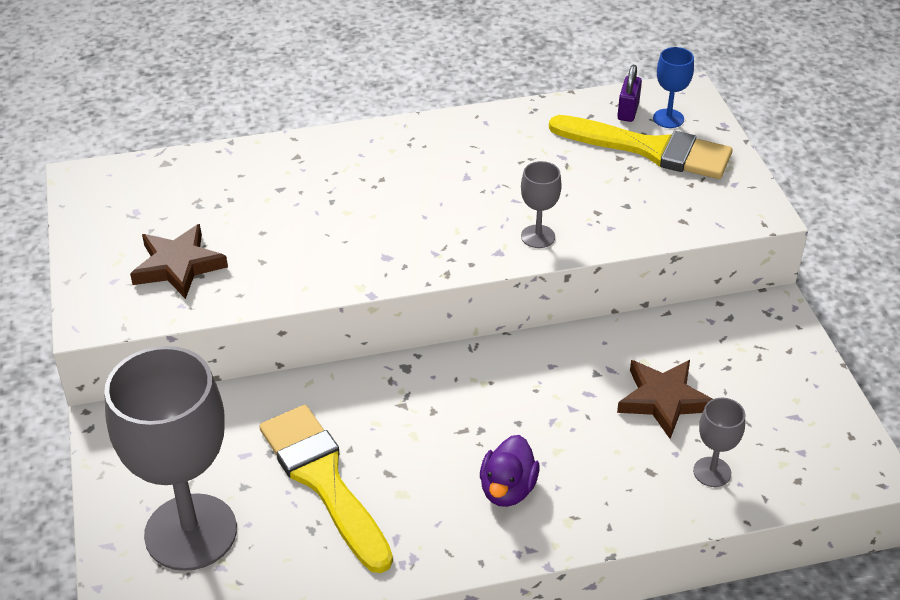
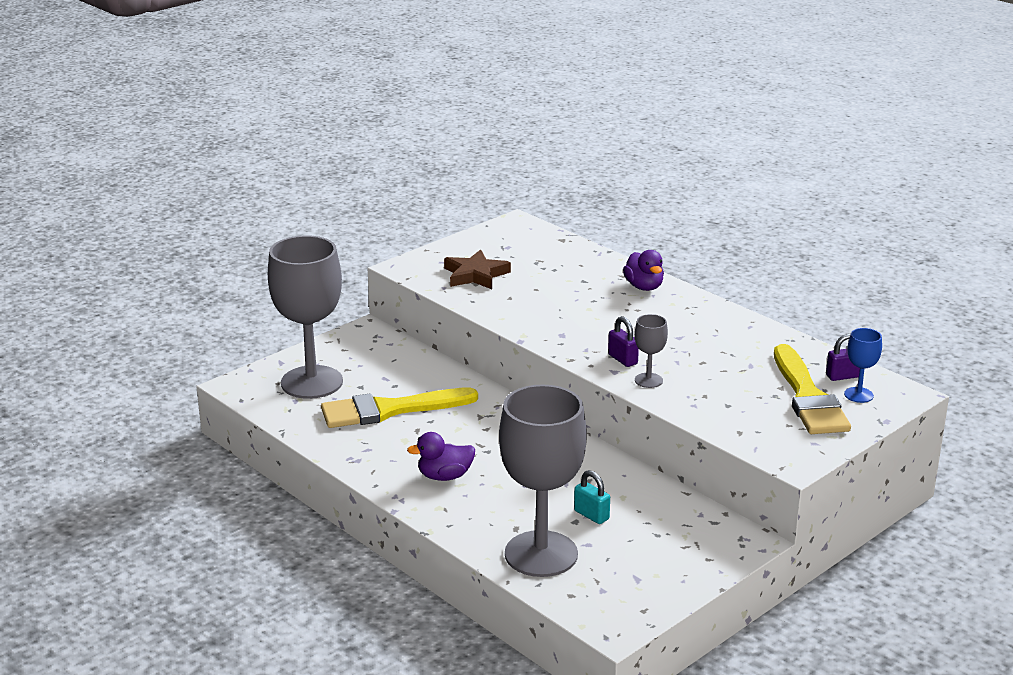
camera: 60 degrees right, 15 degrees down
(323, 480) = (390, 410): yellow brush -> yellow brush turned 135 degrees counterclockwise
(337, 153) = (644, 287): none -> purple duck
(479, 235) = (622, 359): none -> purple padlock
(663, 400) = (591, 515): brown star -> turquoise padlock
(712, 472) = (541, 554): grey goblet -> grey goblet, size x2.34

